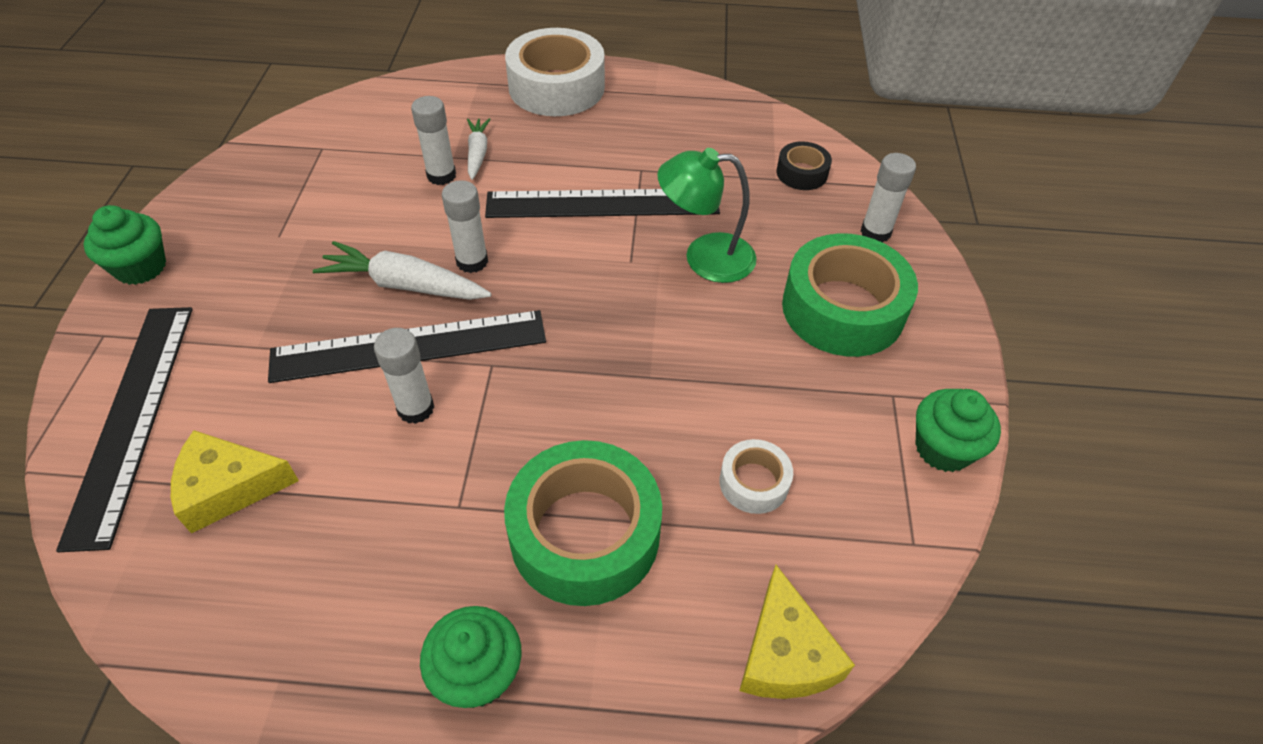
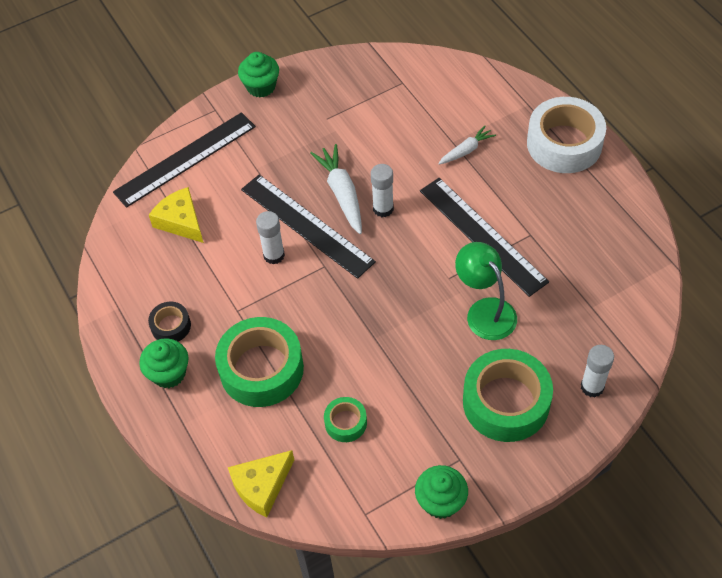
camera: 60 degrees right, 5 degrees up
(441, 175) = (432, 148): white glue stick -> none
(754, 482) = (345, 423): white tape -> green tape
(802, 173) = (611, 318): black tape -> black tape (171, 326)

